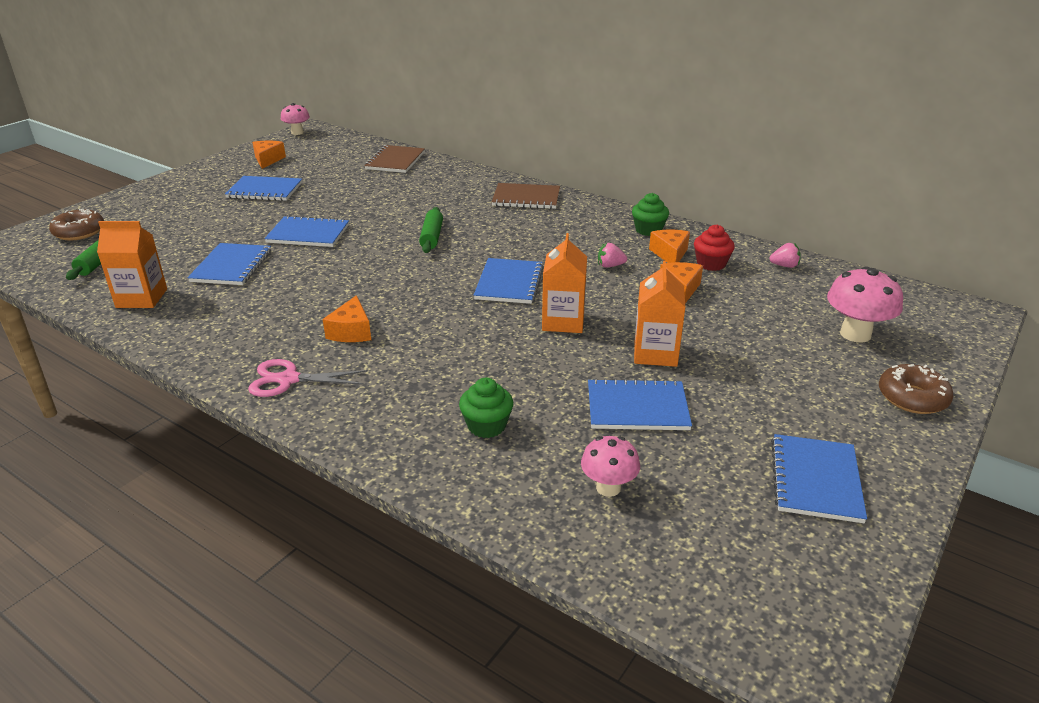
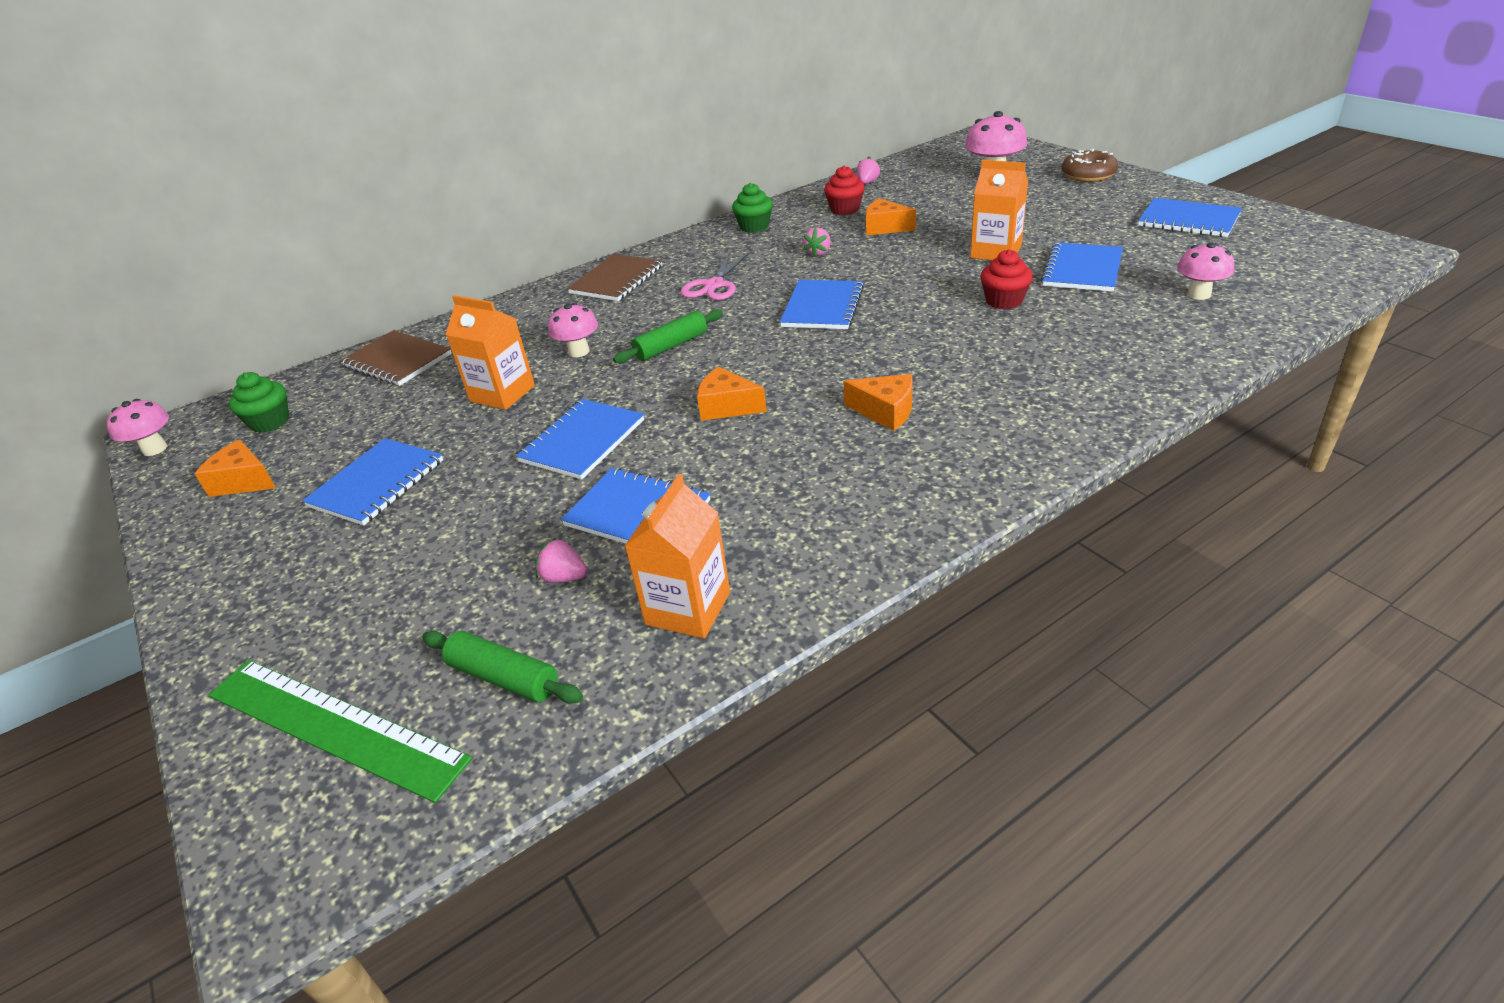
camera: 65 degrees left, 5 degrees up
(79, 232) = (335, 725): brown donut -> green ruler
(175, 258) = (564, 577): none -> pink strawberry
(288, 379) = (983, 459): pink scissors -> pink scissors (714, 285)
(417, 209) = (579, 351): none -> pink mushroom
(431, 237) = (671, 346): green rolling pin -> green rolling pin turned 60 degrees counterclockwise
(486, 426) = (1100, 340): green cupcake -> green cupcake (270, 422)
(509, 283) = (822, 307): blue notebook -> blue notebook turned 75 degrees clockwise
(550, 367) = (1004, 301): none -> red cupcake
(563, 321) = (920, 286): orange carton -> orange carton (502, 393)
(670, 254) = (813, 223): orange cheese -> orange cheese (727, 406)

